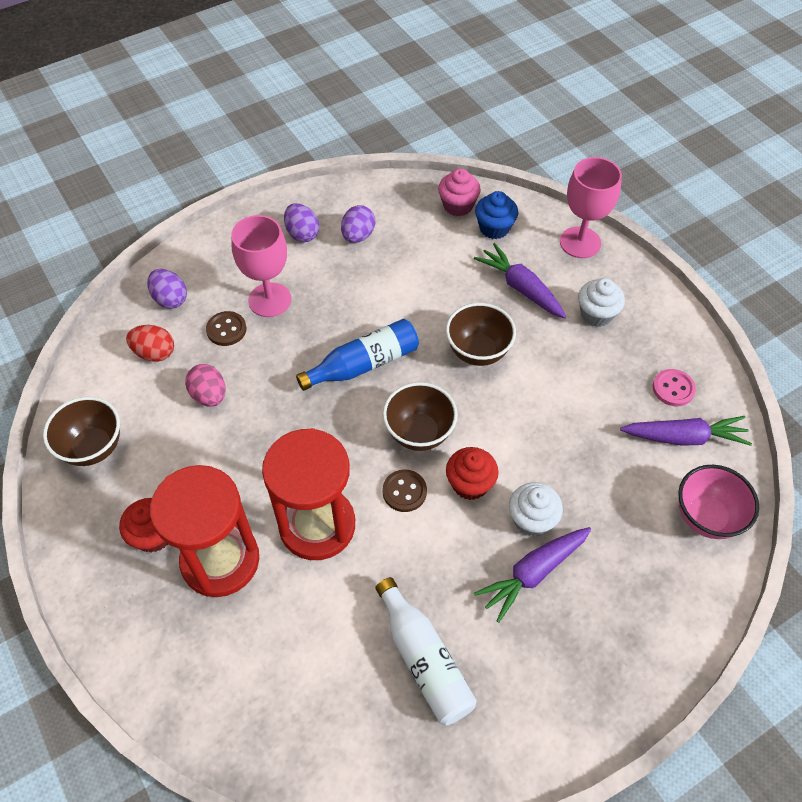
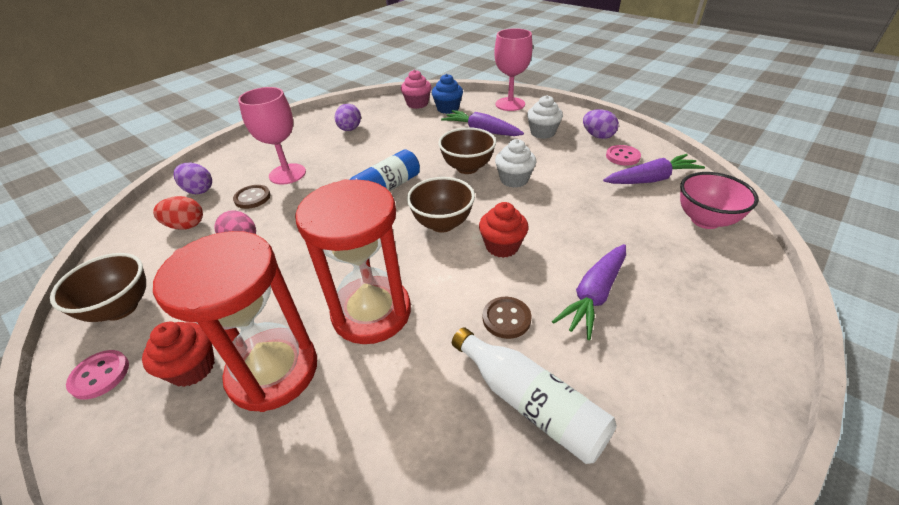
camera: 15 degrees left, 15 degrees down
(79, 518) = (100, 375): none -> pink button
(302, 234) = (306, 136): purple egg -> purple egg (597, 136)
(404, 491) = (446, 265): brown button -> brown button (506, 318)
(532, 519) = (568, 257): white cupcake -> white cupcake (514, 179)

